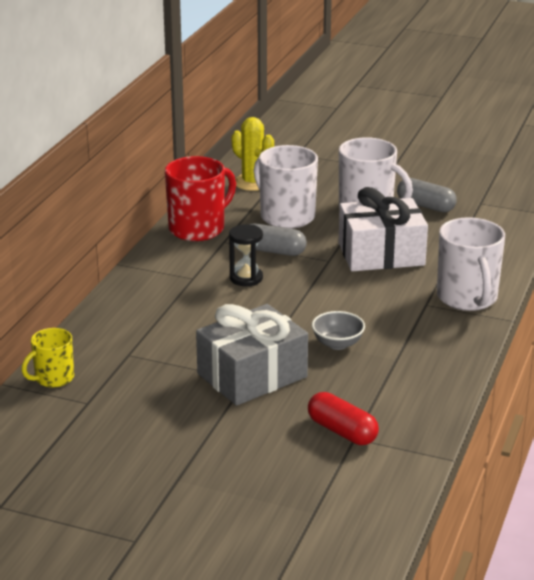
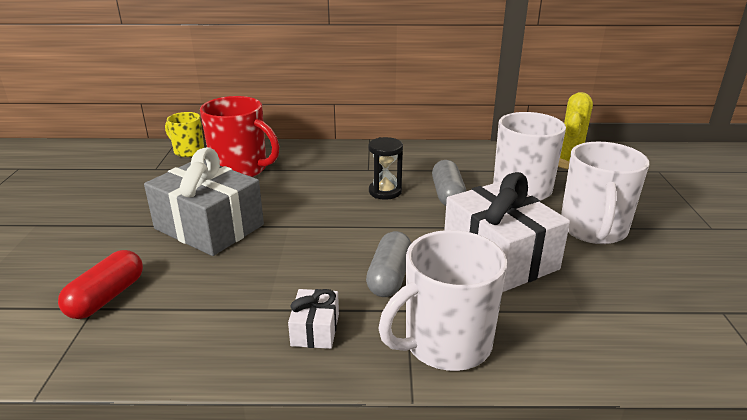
camera: 70 degrees right, 0 degrees up
(198, 229) = (455, 156): red mug -> red mug (241, 169)
(337, 344) = (284, 263): grey bowl -> none
(425, 206) = (653, 267): grey capsule -> grey capsule (389, 276)
(431, 342) = (315, 329): none -> white gift

